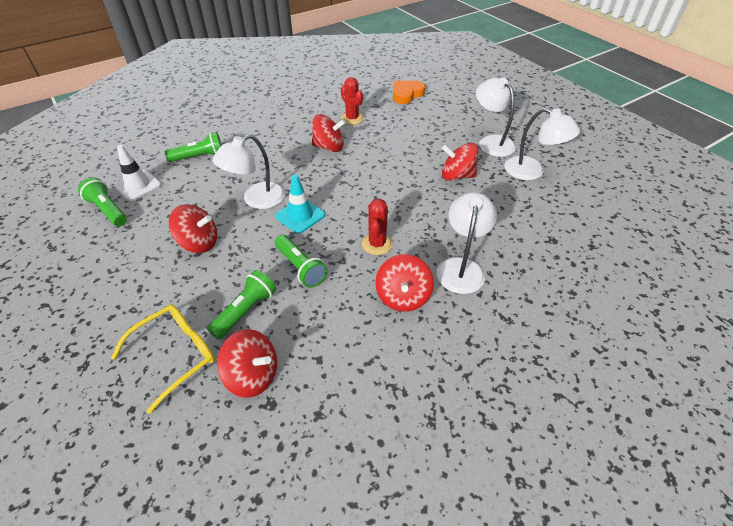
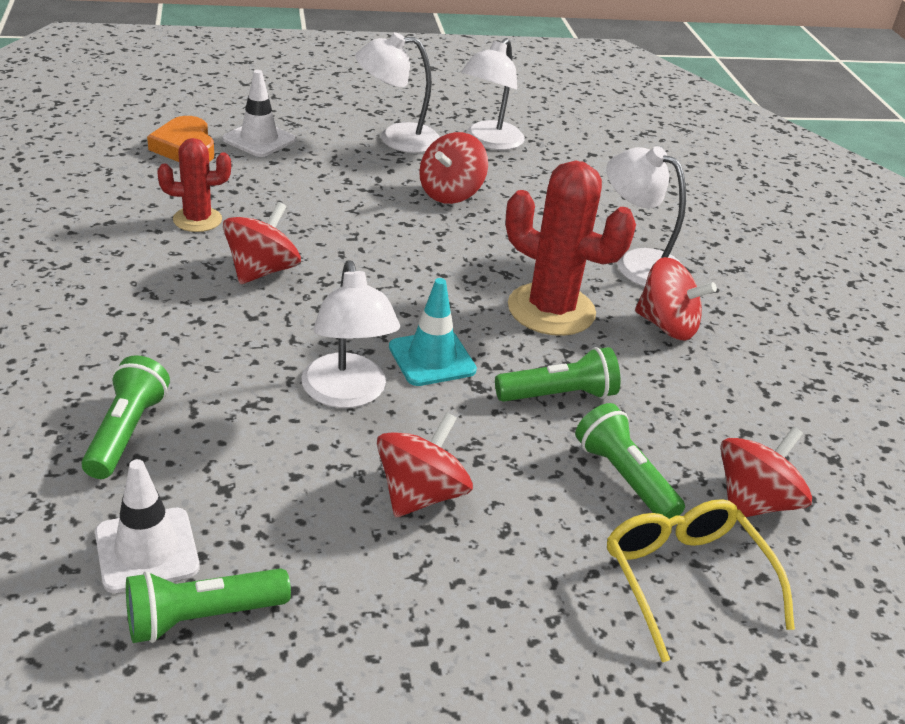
camera: 70 degrees left, 10 degrees down
(377, 244) = (551, 310): red cactus -> red cactus, size x1.74
(437, 108) = (259, 139): none -> white traffic cone
(532, 171) = (489, 142): white lamp -> white lamp turned 150 degrees clockwise

